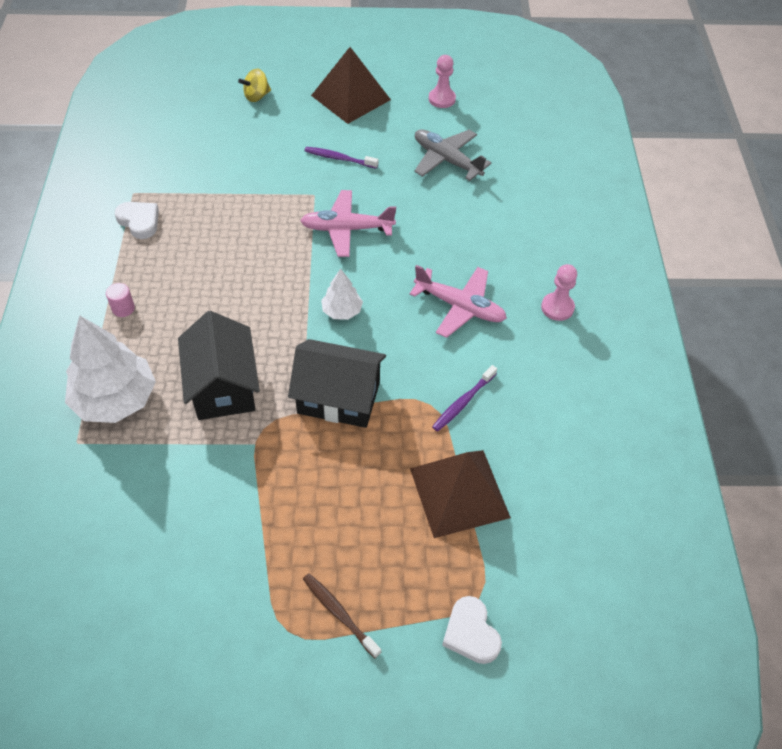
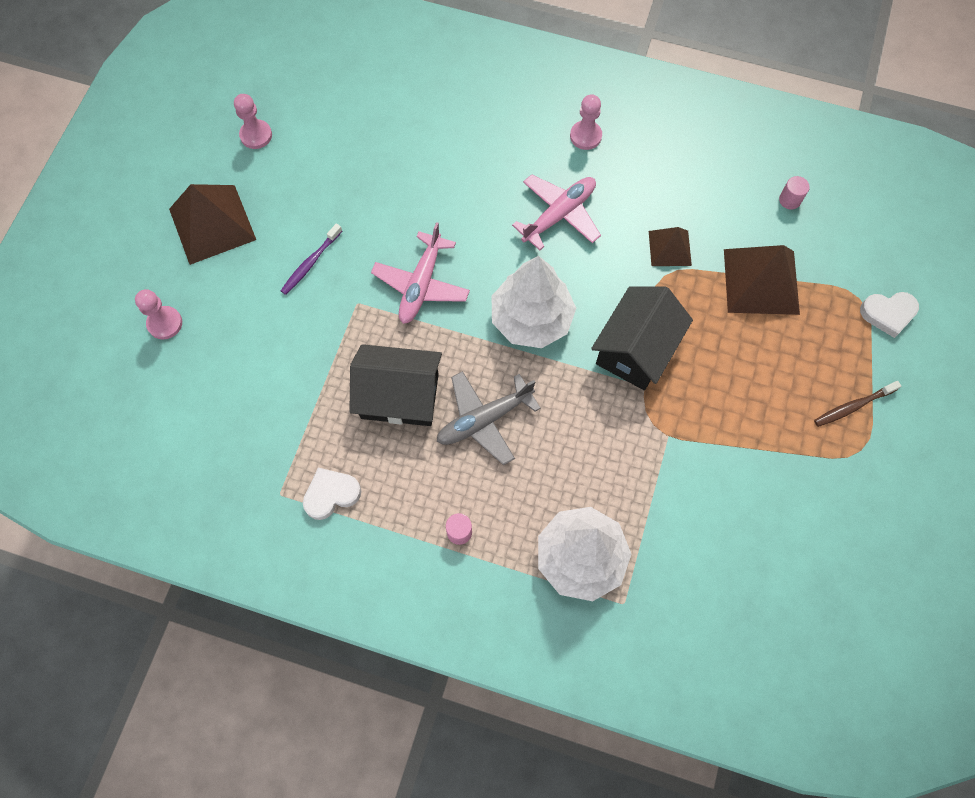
camera: 70 degrees left, 15 degrees up
(223, 386) = (593, 450): black house -> black house (399, 396)
(256, 96) = (165, 323): yellow spinning top -> pink pawn
(342, 311) = (531, 319): white tree -> white tree, size x1.95
(446, 160) = (355, 162): grey plane -> grey plane (484, 420)
(463, 402) = (669, 248): purple toothbrush -> brown pyramid
(573, 502) = (789, 200): none -> pink cylinder

